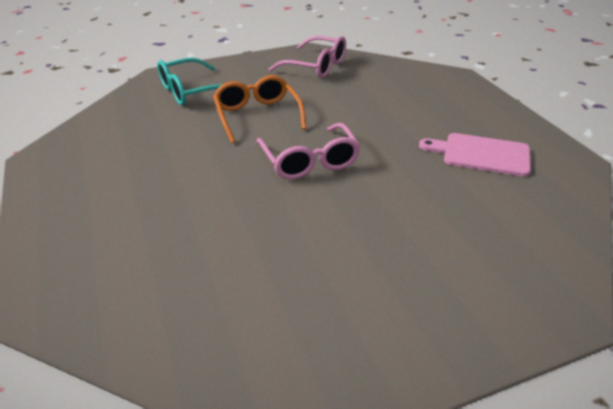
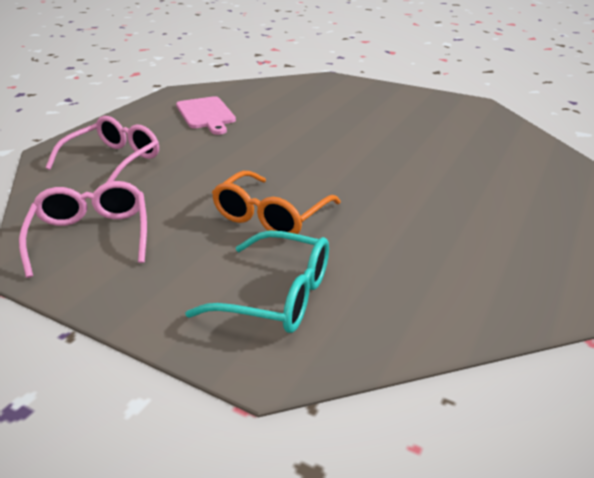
camera: 130 degrees left, 5 degrees down
(309, 160) = (307, 162): pink glasses -> pink glasses (113, 161)

